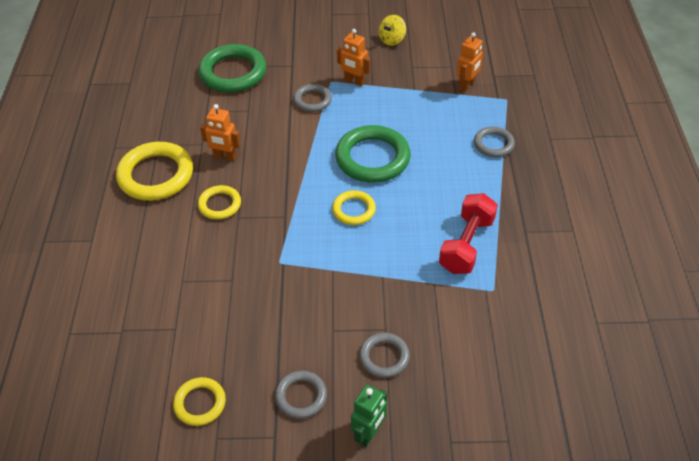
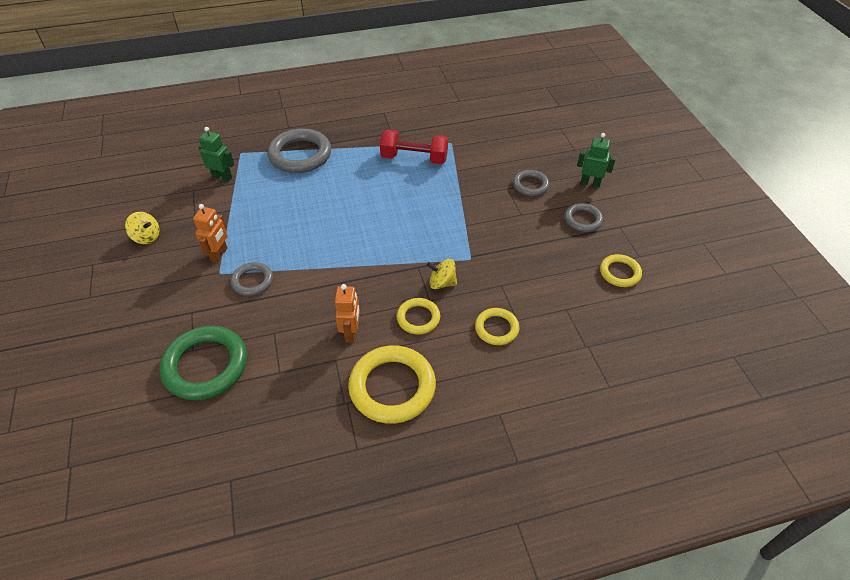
camera: 105 degrees left, 0 degrees up
(255, 231) = (442, 283): none -> yellow spinning top
(353, 210) = (397, 224): yellow ring -> yellow ring (496, 328)
(372, 158) = (331, 223): green ring -> none
(467, 85) = (222, 177): orange robot -> green robot
(493, 144) = (300, 155): grey ring -> grey ring, size x1.82

